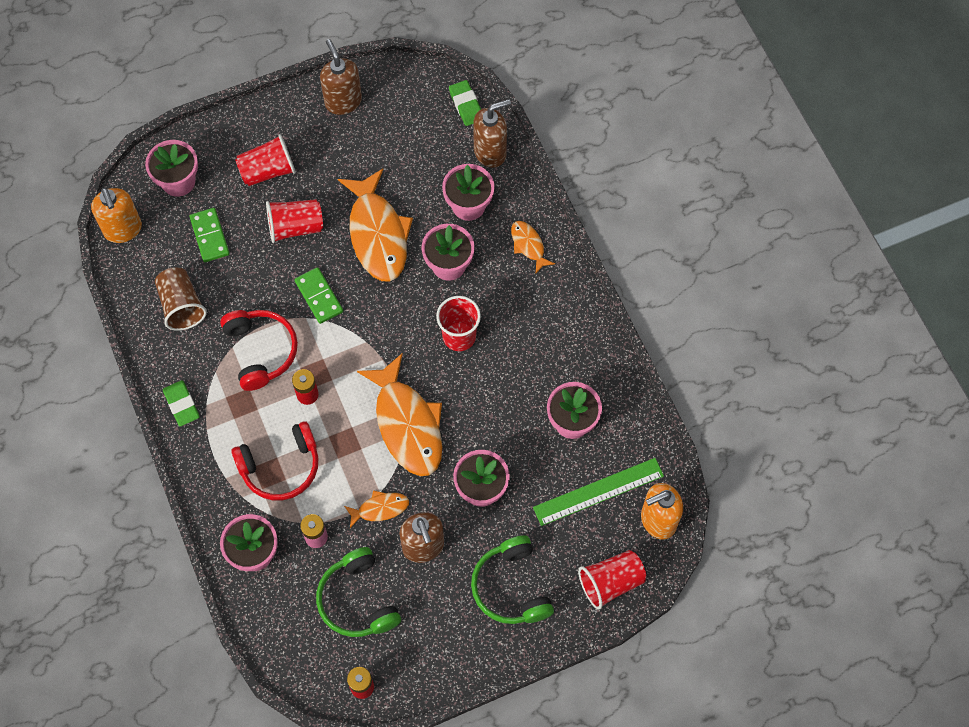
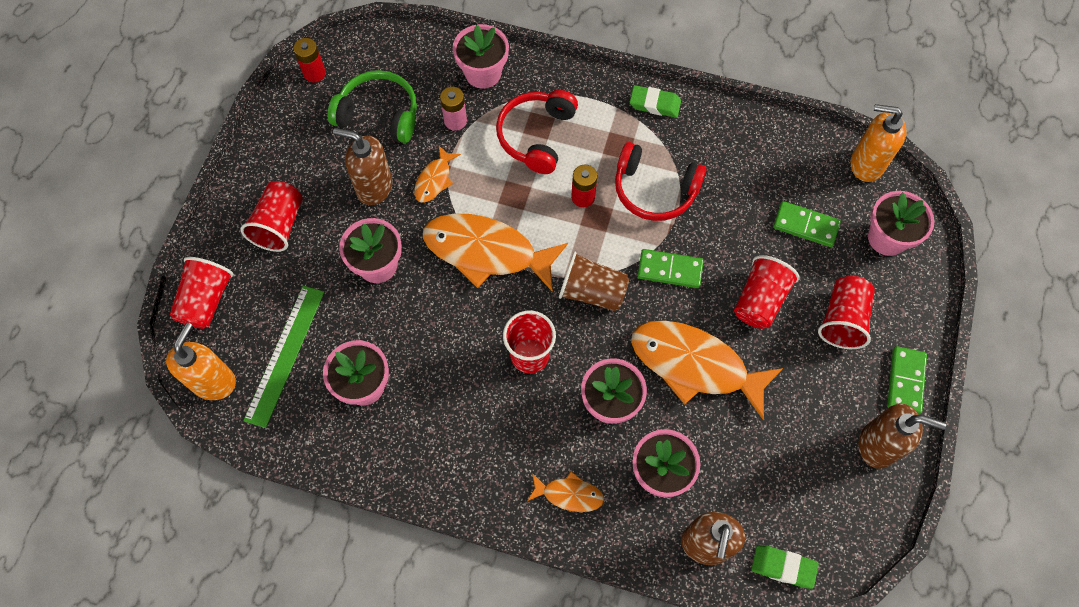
camera: 130 degrees right, 0 degrees up
(181, 305) = (750, 160): brown cup -> brown cup (592, 292)
(283, 111) = (905, 381): none -> green domino
(511, 587) = (279, 225): green headphones -> red cup

